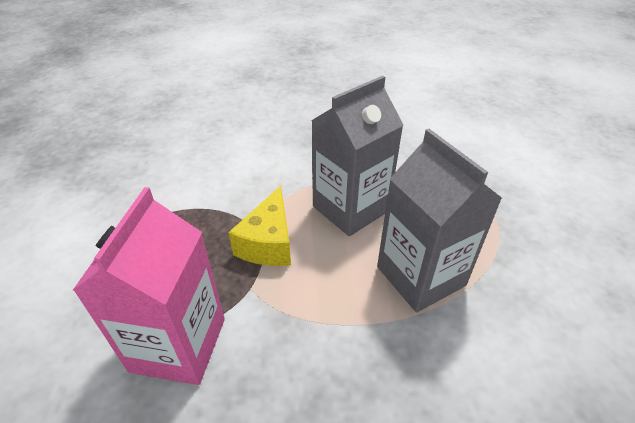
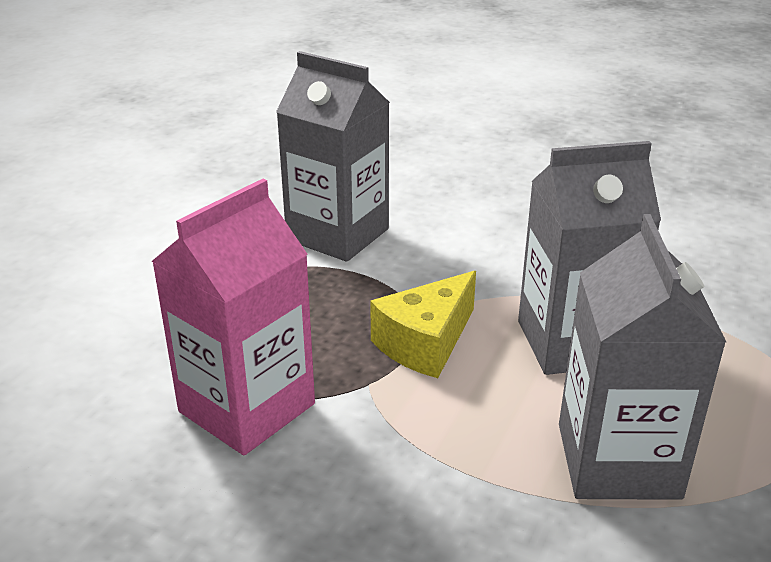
camera: 30 degrees right, 10 degrees down
(165, 185) = (337, 234): none -> grey carton

